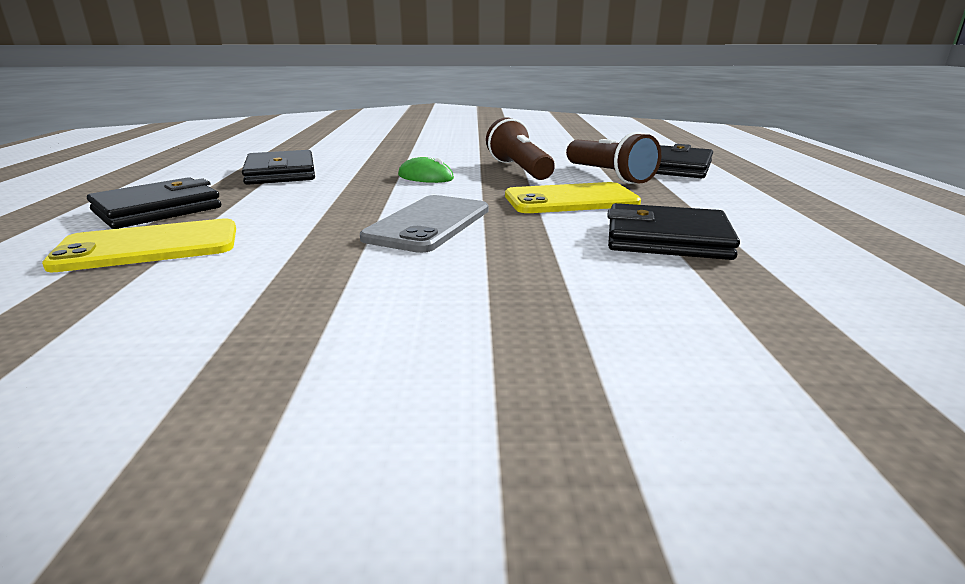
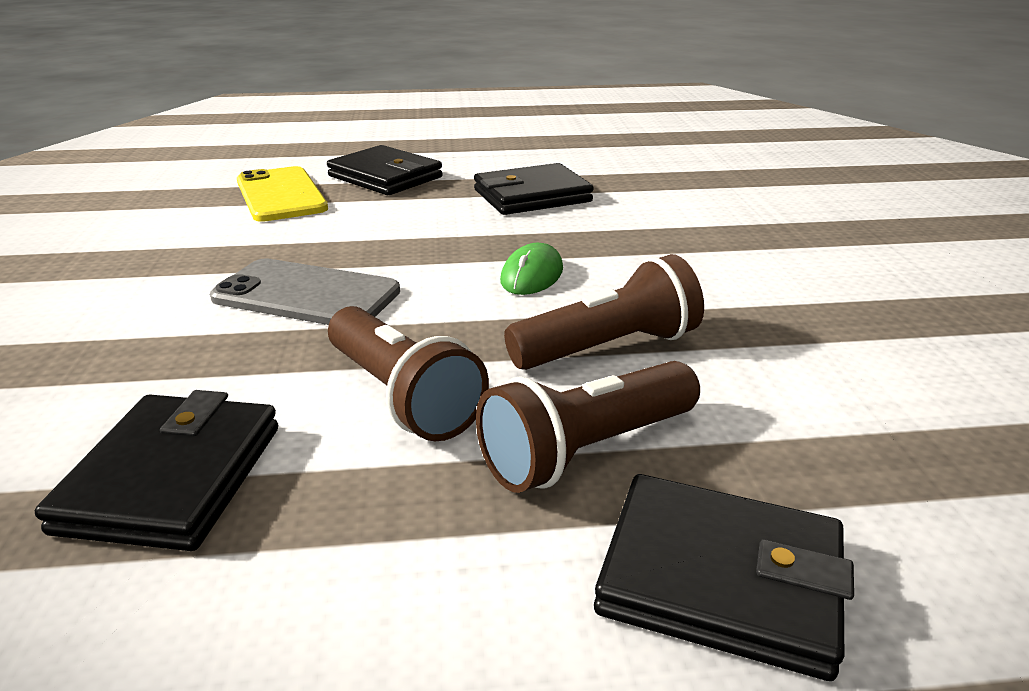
camera: 85 degrees right, 5 degrees up
(571, 200) = (402, 396): yellow phone -> brown flashlight

